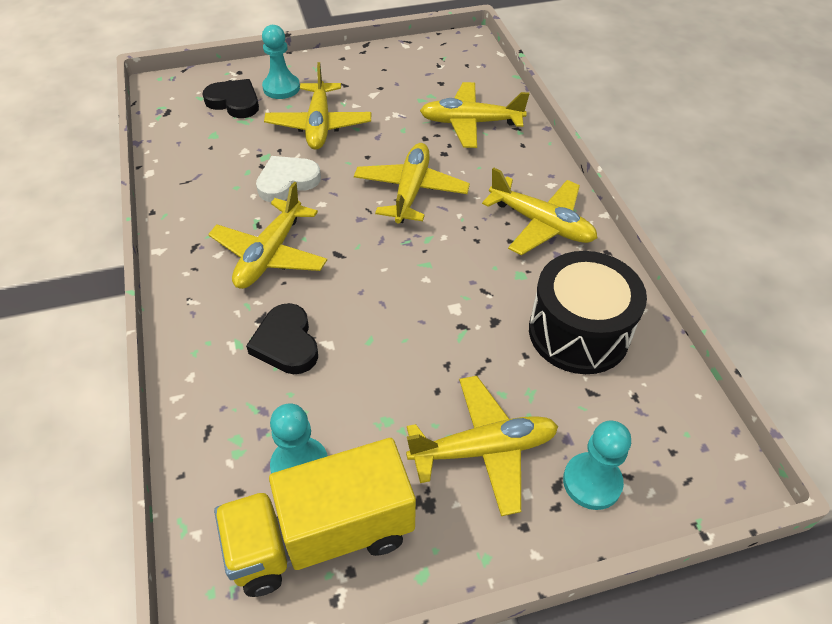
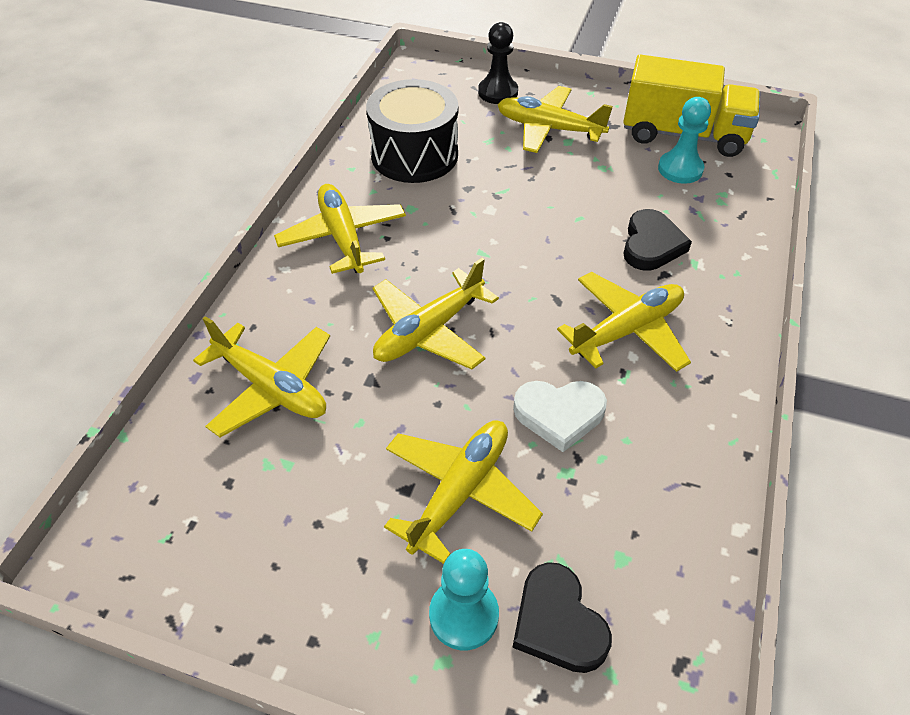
camera: 145 degrees left, 0 degrees up
(592, 482) = (498, 92): turquoise pawn -> black pawn

